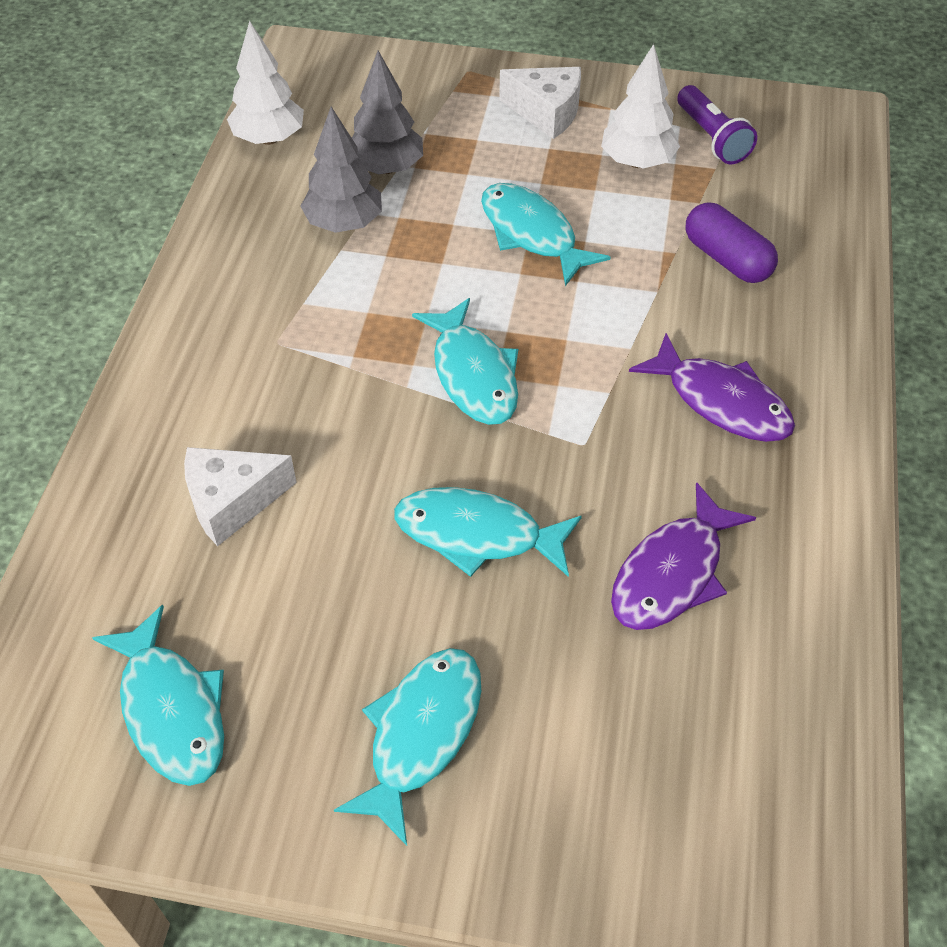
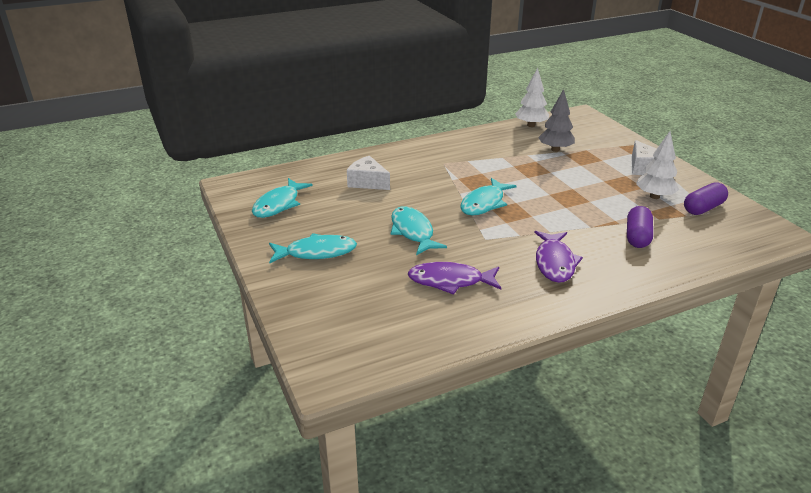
camera: 55 degrees right, 20 degrees down
(344, 223) = (515, 153): grey tree -> none
(532, 234) = (573, 189): turquoise fish -> none
(712, 138) = (703, 208): purple flashlight -> purple capsule

